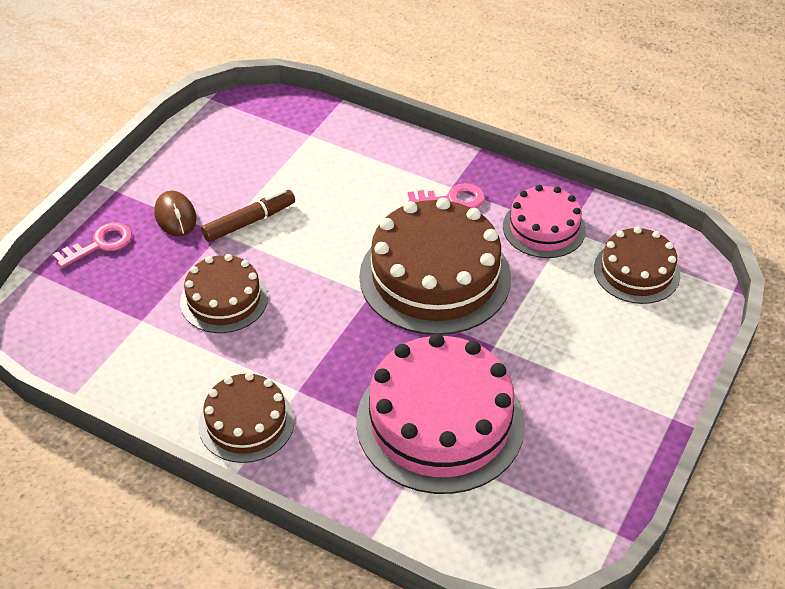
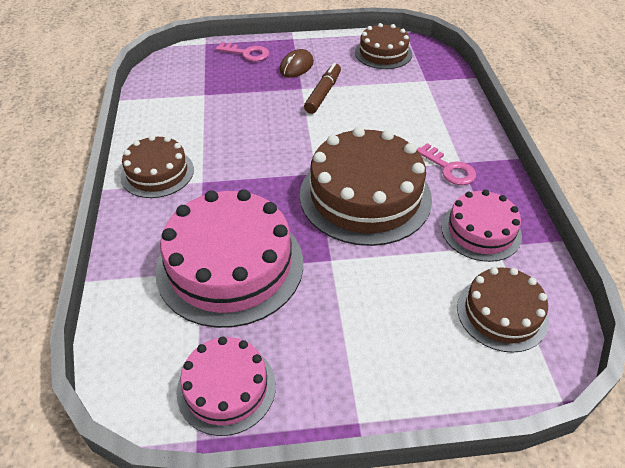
camera: 55 degrees right, 0 degrees up
(224, 299) = (249, 115): brown cake -> brown cake (383, 53)
(249, 222) = (323, 93): brown marker -> brown marker turned 90 degrees counterclockwise
(580, 489) = (226, 388): none -> pink cake

